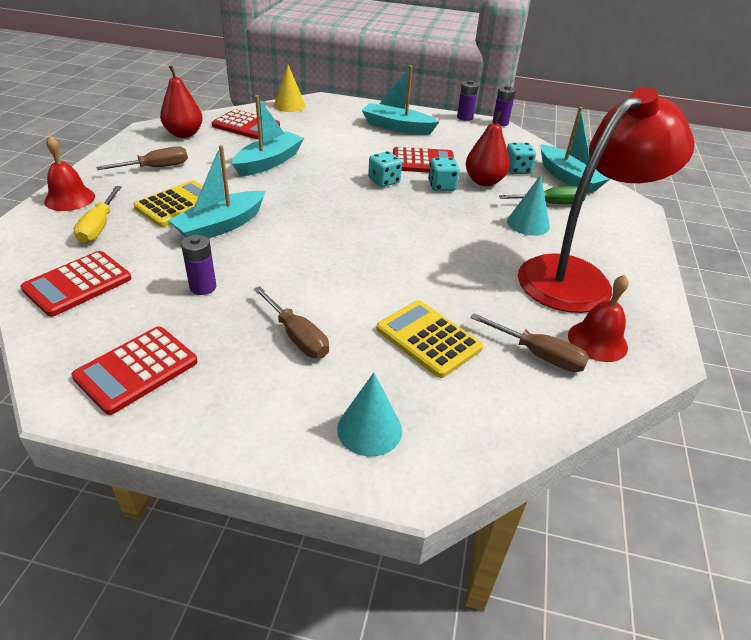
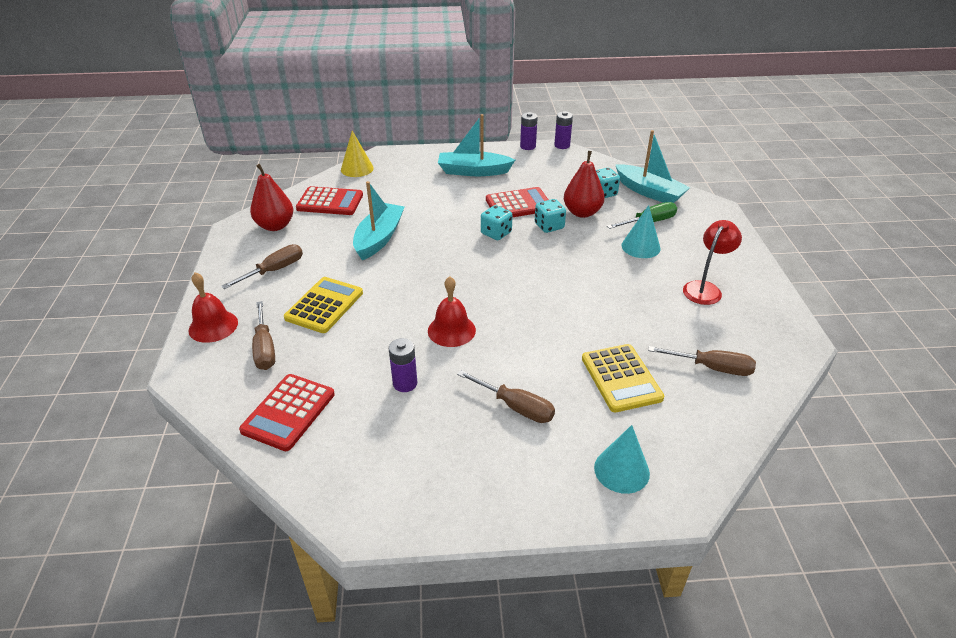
camera: 15 degrees left, 0 degrees up
(99, 226) = (265, 348): yellow screwdriver -> brown screwdriver
(136, 370) = (401, 477): red calculator -> none
(221, 226) = (379, 318): turquoise boat -> none
(428, 339) = (621, 378): yellow calculator -> yellow calculator turned 135 degrees counterclockwise
(577, 277) = (705, 288): red lamp -> red lamp, size x0.47
(597, 341) = (748, 343): red bell -> red bell (451, 330)

